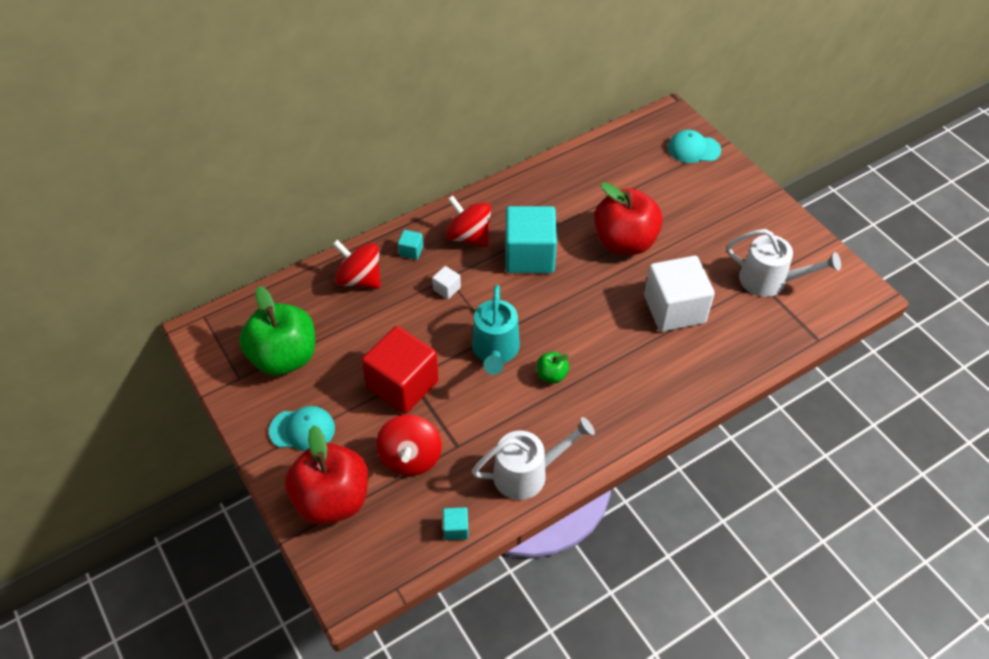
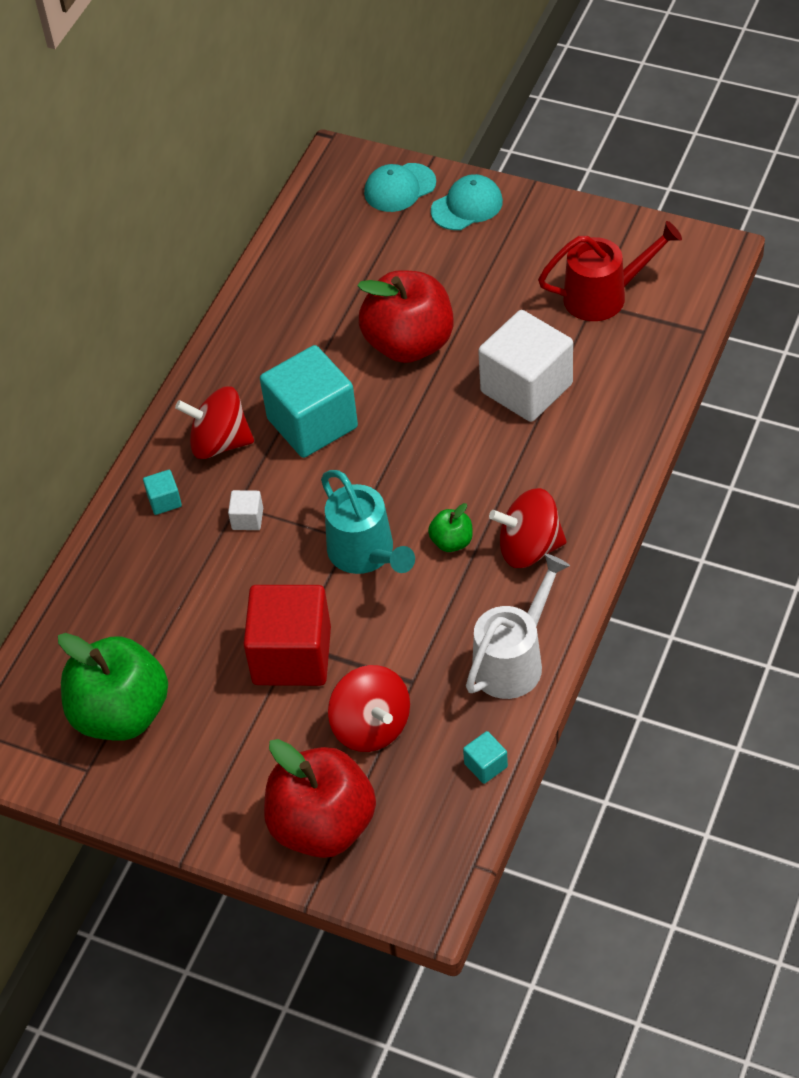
camera: 30 degrees left, 0 degrees up
(302, 429) = (219, 776): turquoise cap -> turquoise cap (467, 206)
(359, 279) = (130, 570): red spinning top -> red spinning top (529, 548)
(770, 281) = (604, 295): white watering can -> red watering can

